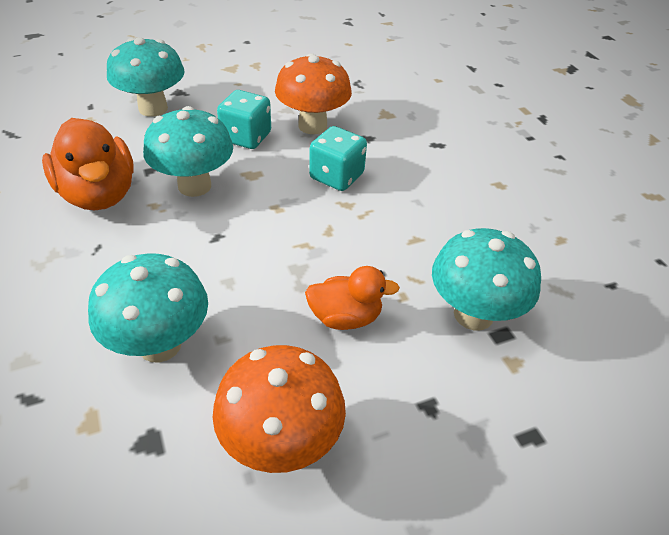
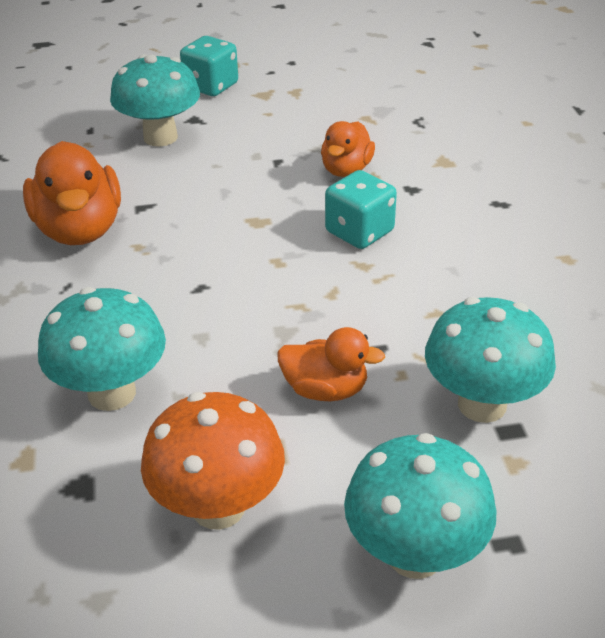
camera: 15 degrees right, 5 degrees down
(194, 186) = (188, 229): turquoise mushroom -> turquoise mushroom (414, 554)
(246, 137) = (262, 178): turquoise dice -> turquoise dice (211, 86)
(312, 126) = (346, 170): orange mushroom -> orange duck

